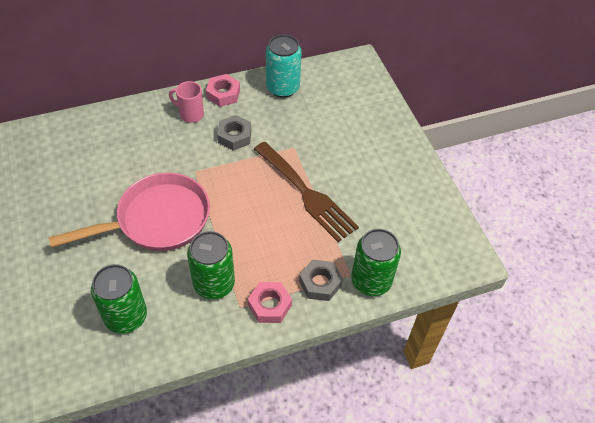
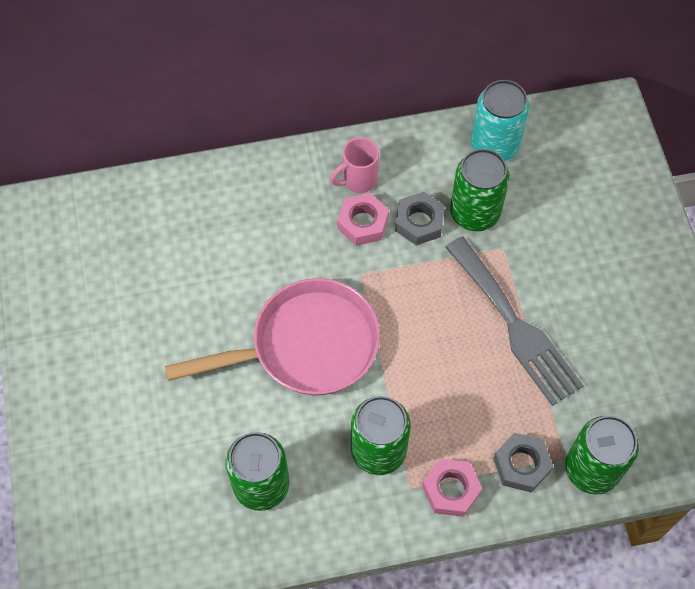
camera: 10 degrees right, 10 degrees up
(190, 114) = (358, 180): pink mug -> pink mug turned 60 degrees counterclockwise
(223, 94) = (407, 149): pink nut -> pink nut (363, 223)
(272, 127) = (475, 212): none -> green can
(307, 194) = (515, 326): brown fork -> grey fork

